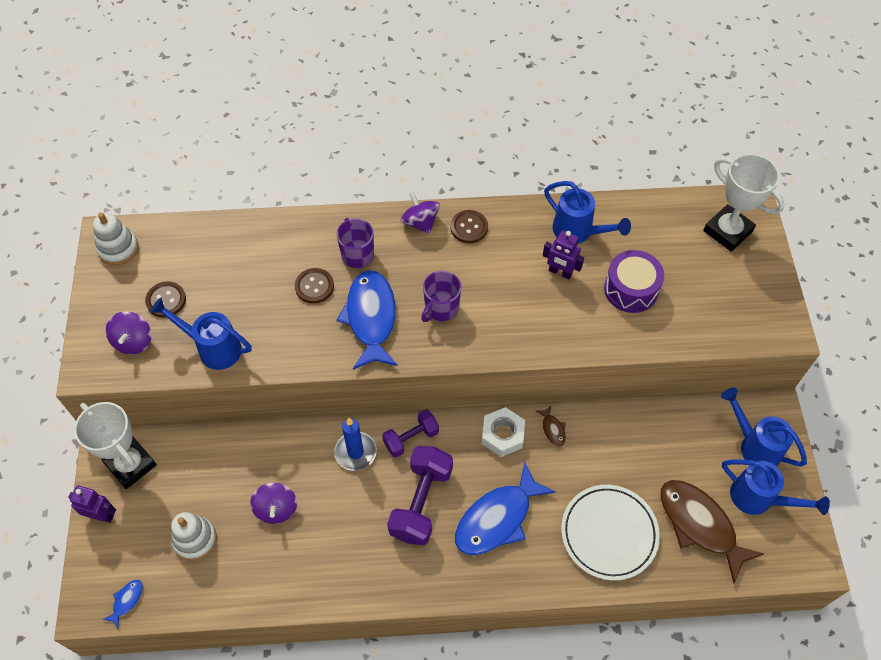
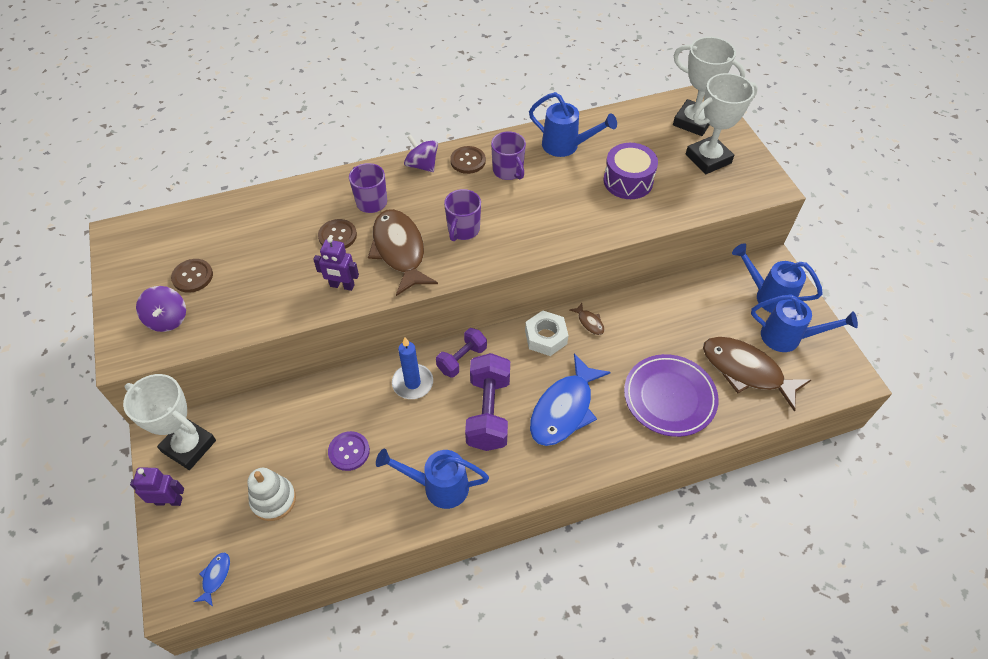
camera: 15 degrees left, 5 degrees down
(118, 249) = (132, 242): white stacking toy -> none
(213, 348) = (251, 308): blue watering can -> blue watering can (438, 486)
(276, 509) = (349, 451): purple spinning top -> purple button
(371, 318) = (400, 251): blue fish -> brown fish
(507, 249) = (508, 171): none -> purple mug
(560, 272) = (561, 180): purple robot -> purple robot (342, 286)
(609, 533) = (669, 397): white plate -> purple plate
(728, 281) = (708, 159): none -> white trophy

